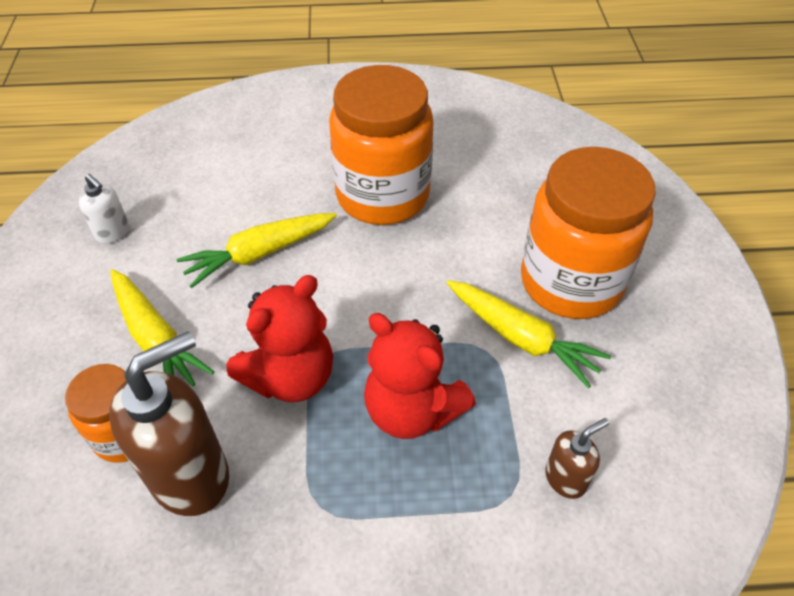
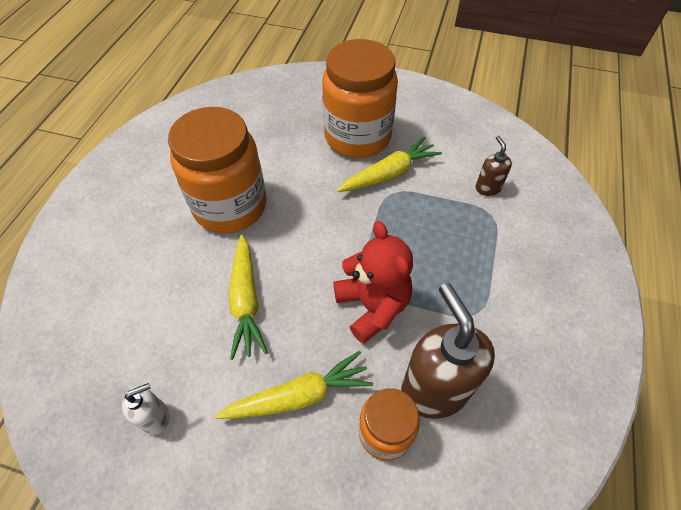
camera: 70 degrees left, 5 degrees up
(412, 410) = (422, 244): red teddy bear -> none

